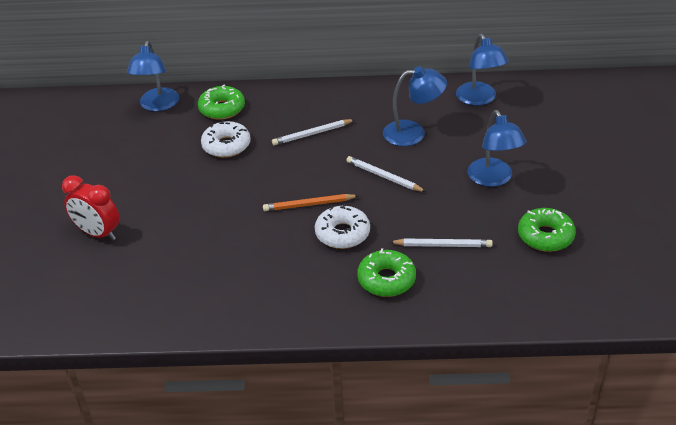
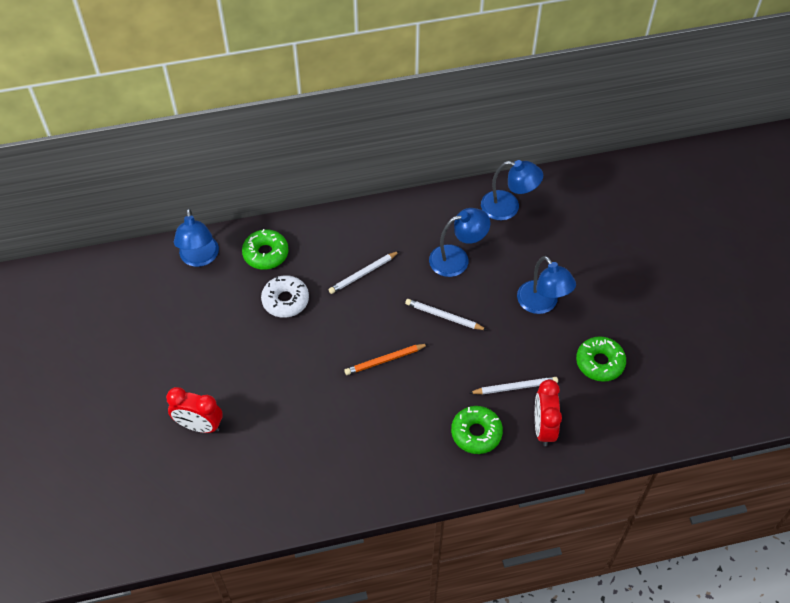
camera: 15 degrees left, 15 degrees up
(342, 233) = (424, 389): white donut -> none
(464, 285) = (543, 428): none -> red clock
(479, 99) = (508, 207): blue lamp -> blue lamp turned 45 degrees counterclockwise

